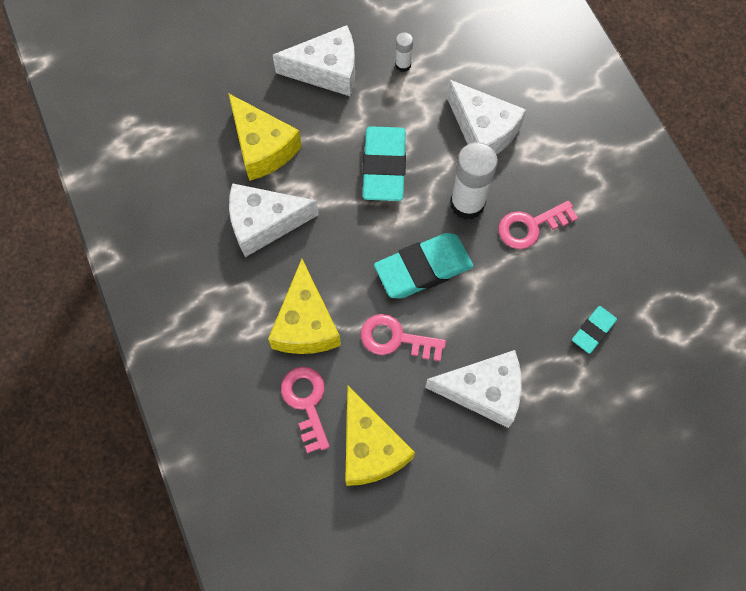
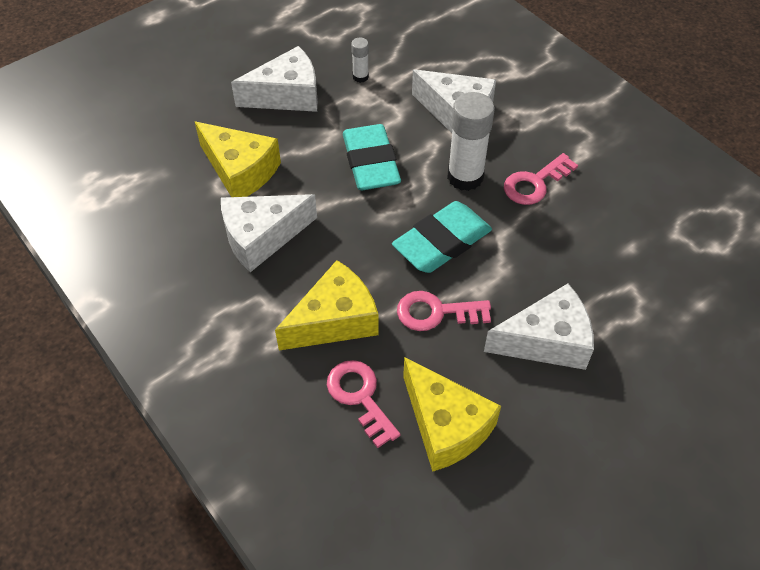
camera: 15 degrees left, 15 degrees down
(305, 324) = (335, 320): yellow cheese -> yellow cheese turned 105 degrees counterclockwise
(593, 331) = (633, 260): turquoise eraser -> none

